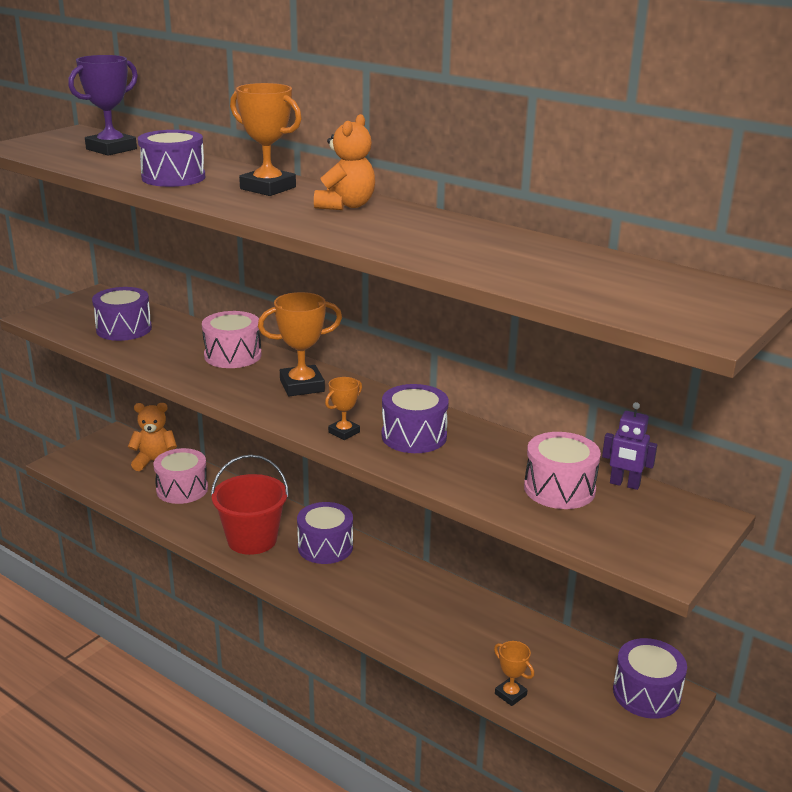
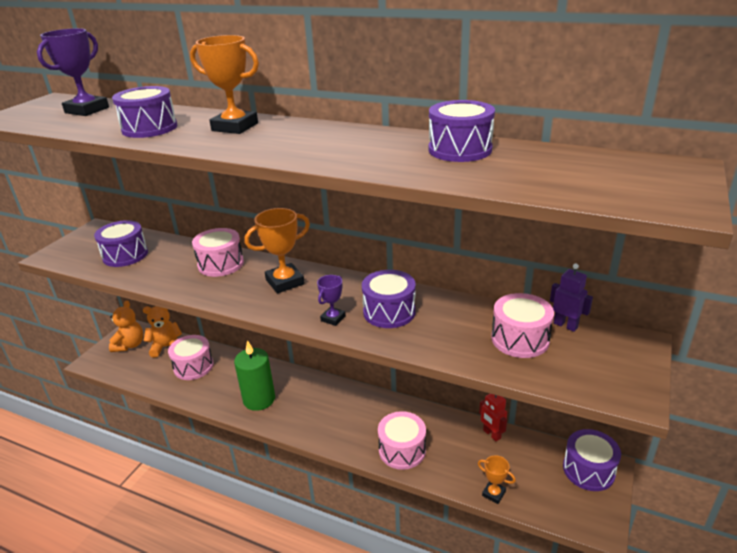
camera: 10 degrees left, 5 degrees up
(252, 539) = (259, 399): red bucket -> green candle
(325, 547) = (316, 394): purple drum -> purple drum (460, 149)
(344, 432) = (333, 318): orange trophy -> purple trophy
(346, 206) = (308, 134): orange teddy bear -> orange teddy bear (130, 345)
(412, 627) = (402, 450): none -> pink drum
(535, 631) = (491, 434): none -> red robot
(624, 484) = (565, 325): purple robot -> purple robot turned 150 degrees counterclockwise

